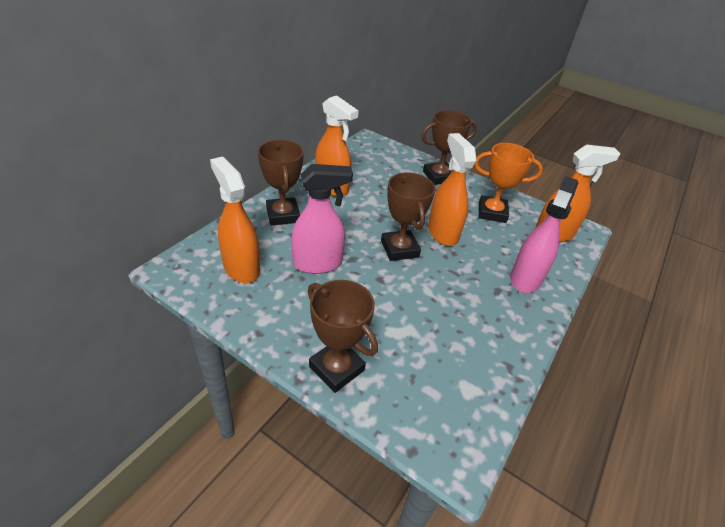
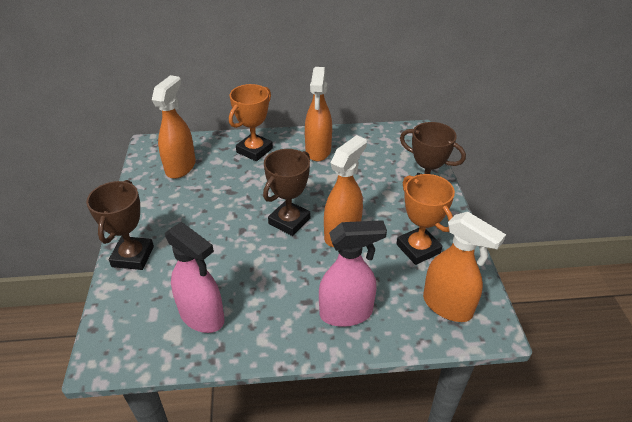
camera: 55 degrees right, 0 degrees up
(283, 215) = (254, 150): brown trophy -> orange trophy
(318, 263) = (223, 193): pink spray bottle -> pink spray bottle (202, 316)

